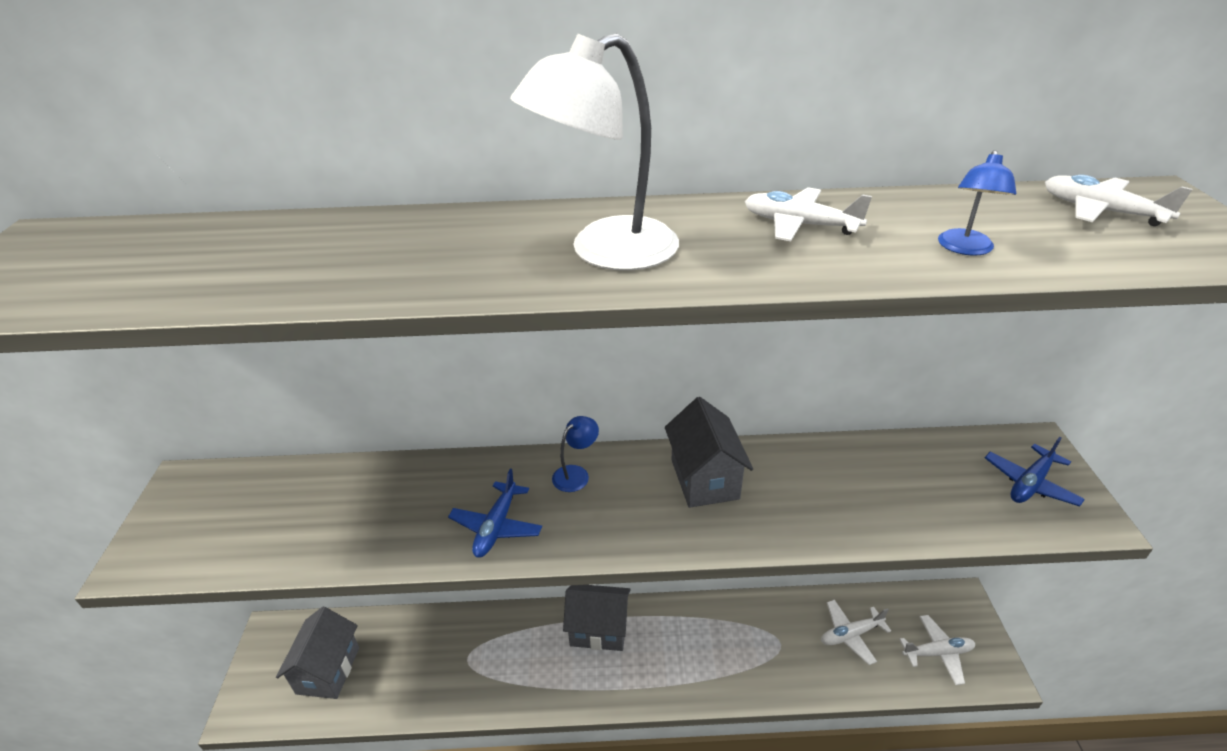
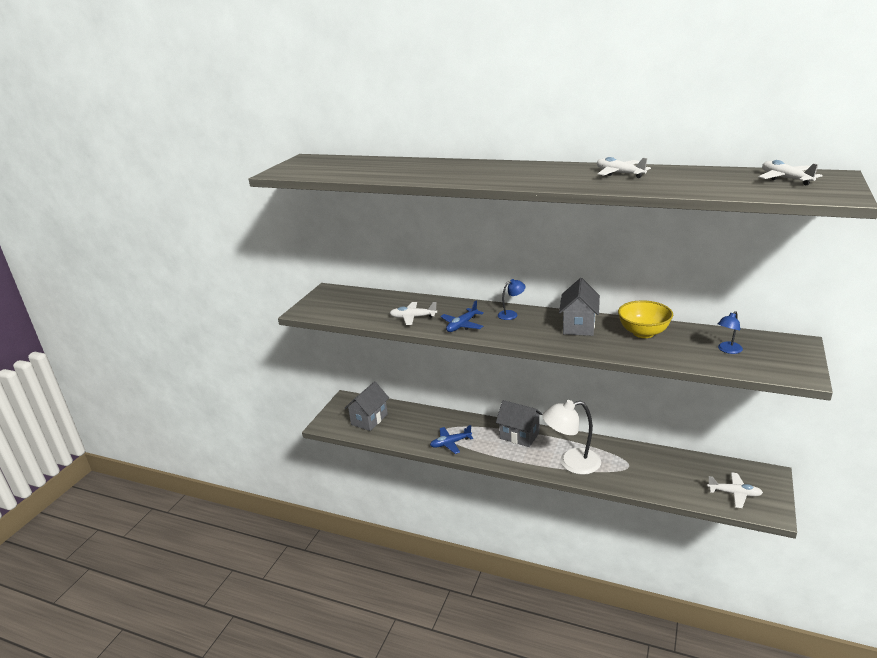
camera: 25 degrees right, 10 degrees down
(605, 252) = (521, 176): white lamp -> white lamp (571, 463)
(814, 472) = (643, 333): none -> yellow bowl
(850, 635) = (678, 472): white plane -> white plane (413, 317)
(965, 249) = (690, 185): blue lamp -> blue lamp (727, 350)
(1030, 483) = (776, 357): blue plane -> blue plane (450, 443)

